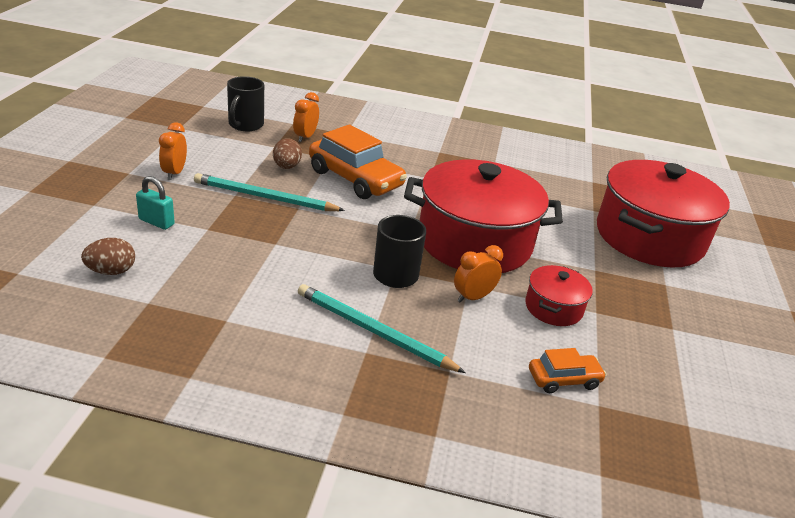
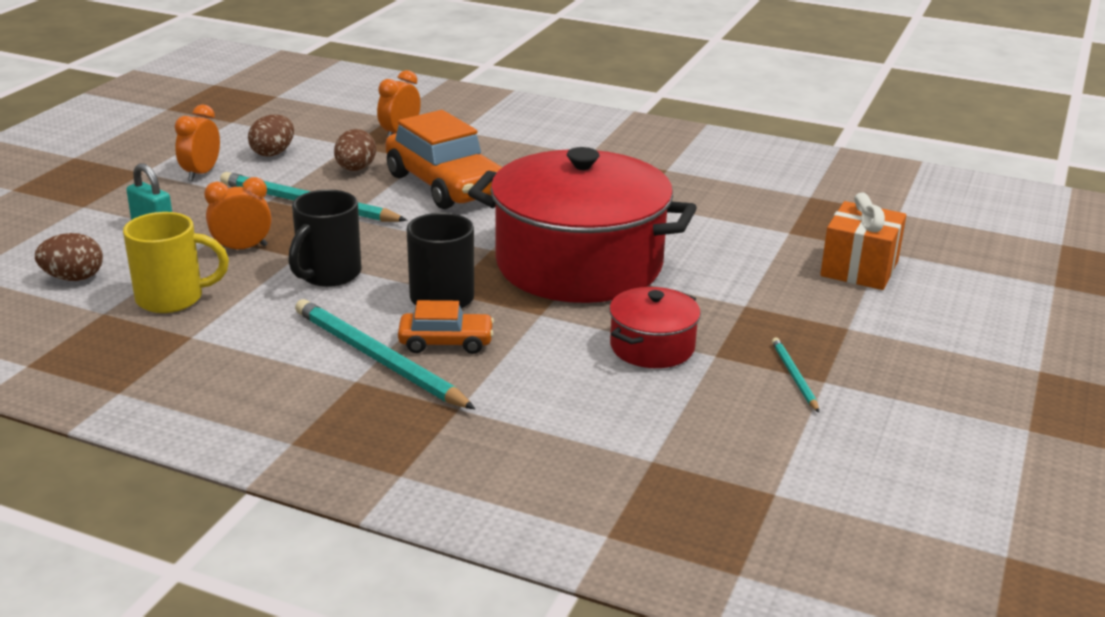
camera: 15 degrees right, 5 degrees down
(198, 286) = (173, 298): none -> yellow mug
(221, 154) = (273, 153): none -> brown egg
(245, 125) = (323, 119): black mug -> black mug (328, 274)
(473, 297) = (539, 329): orange clock -> orange clock (242, 248)
(564, 379) = (617, 428): orange car -> orange car (446, 342)
(649, 237) = (859, 269): red pot -> orange gift
(653, 326) = (794, 376): none -> turquoise pencil

